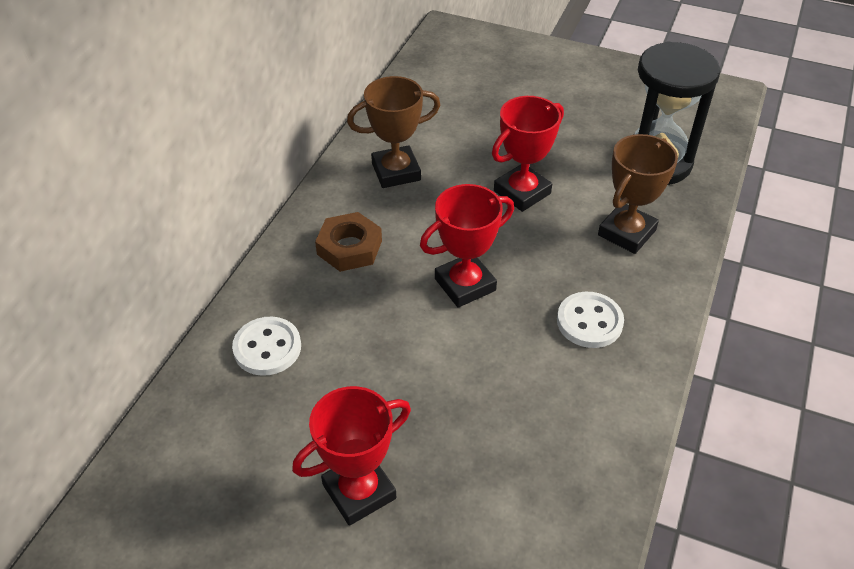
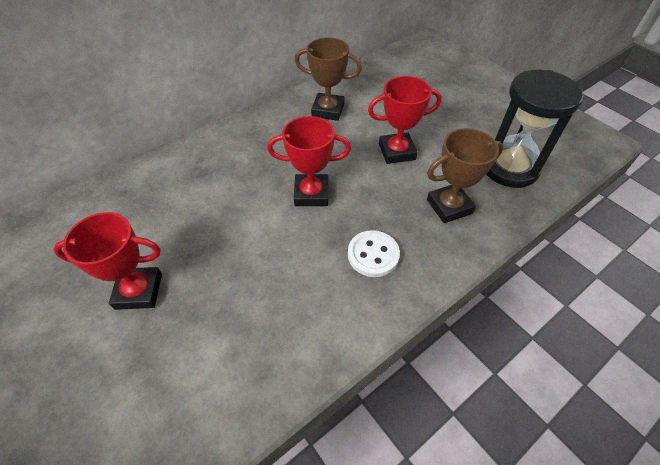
camera: 30 degrees right, 5 degrees up
(267, 348) = (169, 180): white button -> none
(349, 247) = (263, 143): brown nut -> none

